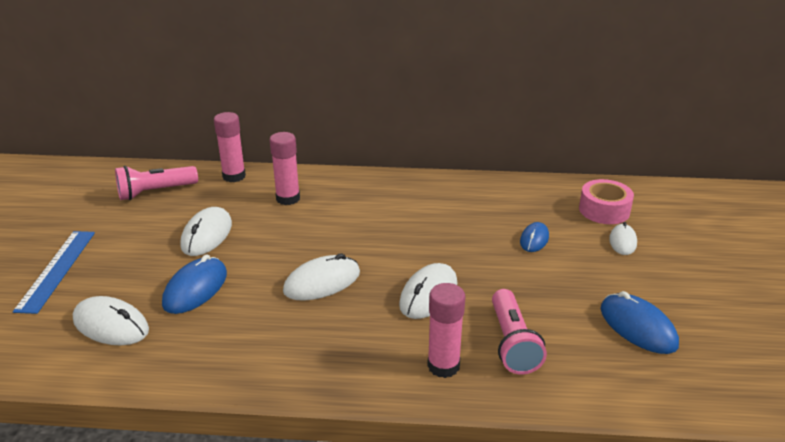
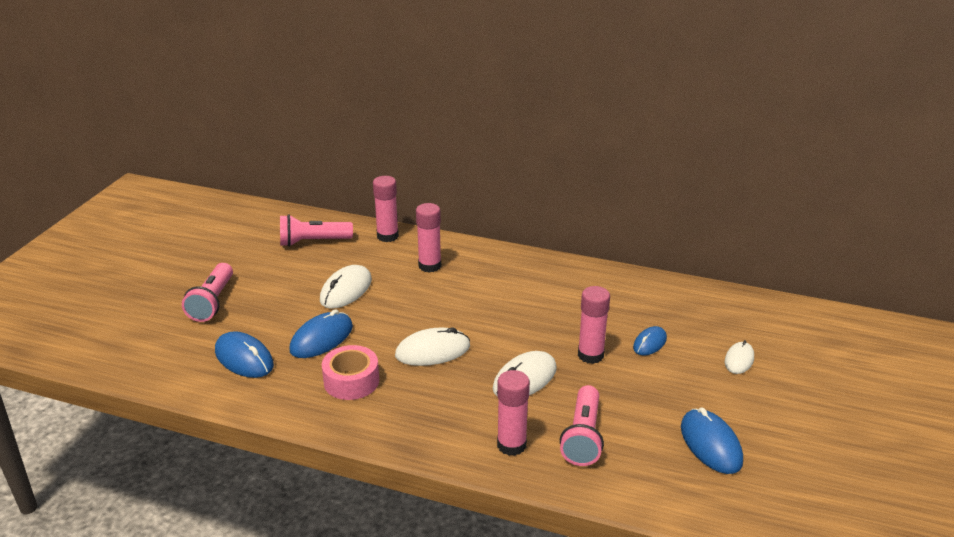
camera: 15 degrees right, 0 degrees up
(57, 270) = (212, 302): blue ruler -> pink flashlight
(111, 325) = (244, 358): white mouse -> blue mouse
(483, 260) = (590, 355): none -> pink glue stick
(604, 210) = (736, 325): pink tape -> pink tape (351, 381)

